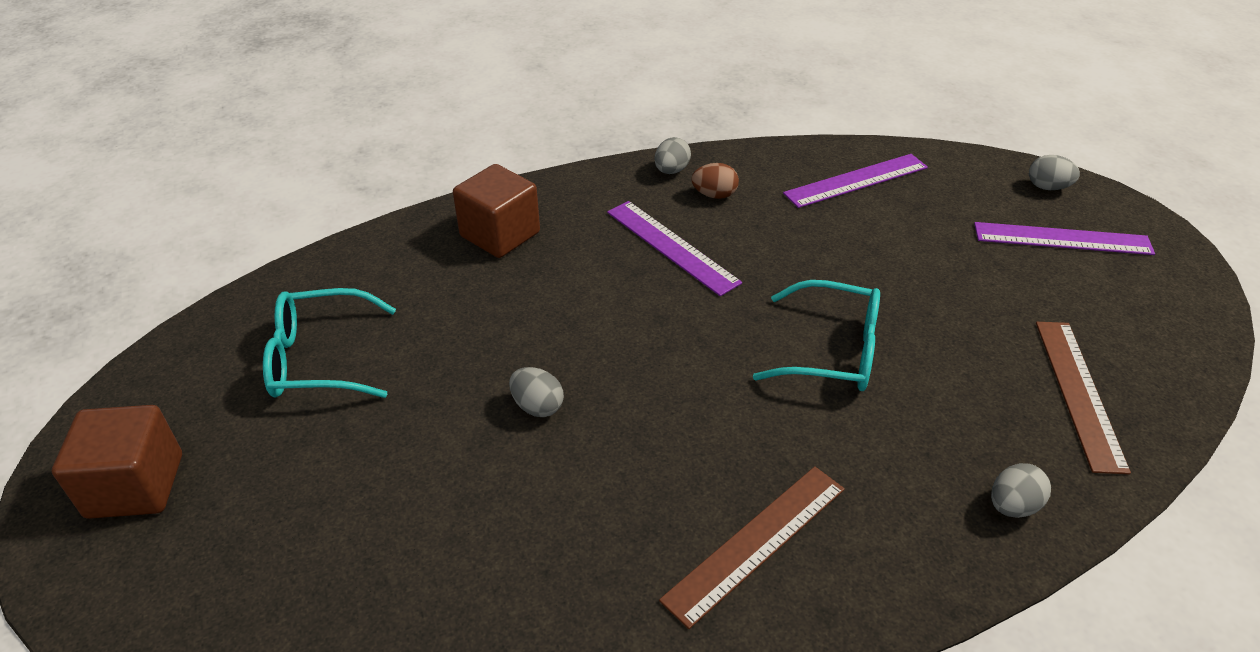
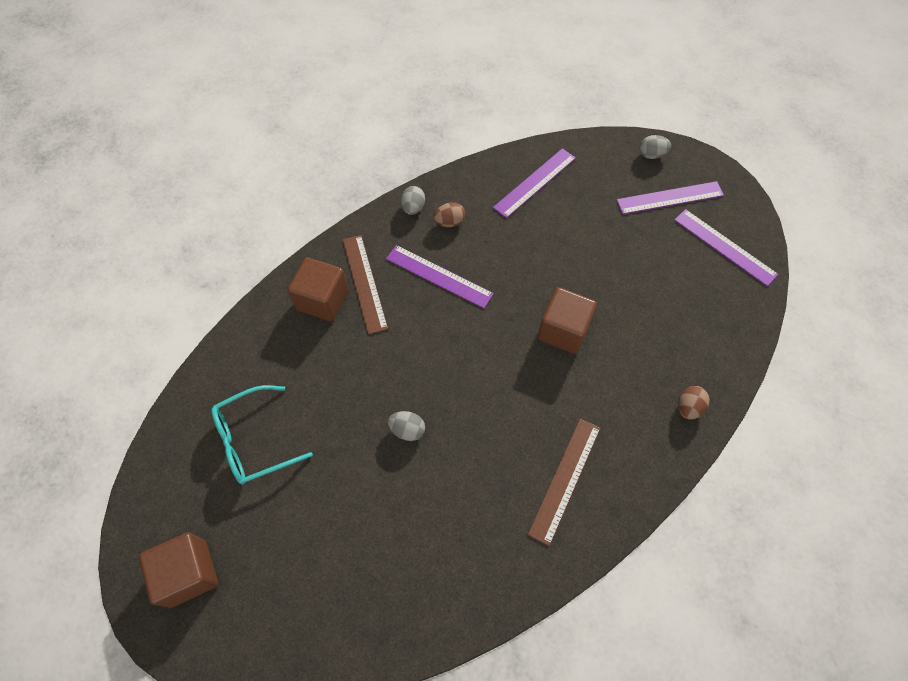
camera: 20 degrees left, 20 degrees up
(831, 351) = (563, 330): turquoise glasses -> brown cube
(1012, 506) = (688, 407): grey egg -> brown egg
(1079, 393) = (705, 317): brown ruler -> brown ruler (364, 283)
(1140, 314) = (724, 246): none -> purple ruler

